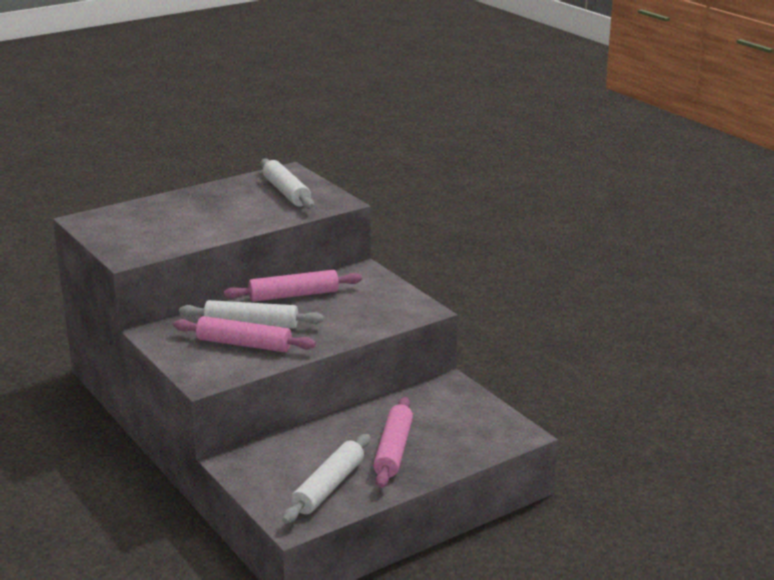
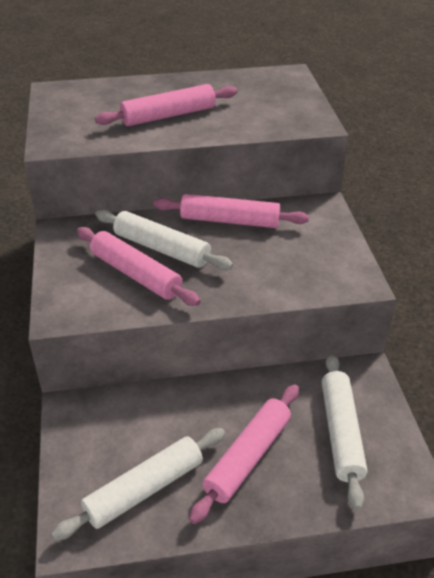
camera: 25 degrees right, 15 degrees up
(210, 219) = (168, 115): none -> pink rolling pin
(286, 192) = (269, 99): white rolling pin -> white rolling pin (341, 433)

